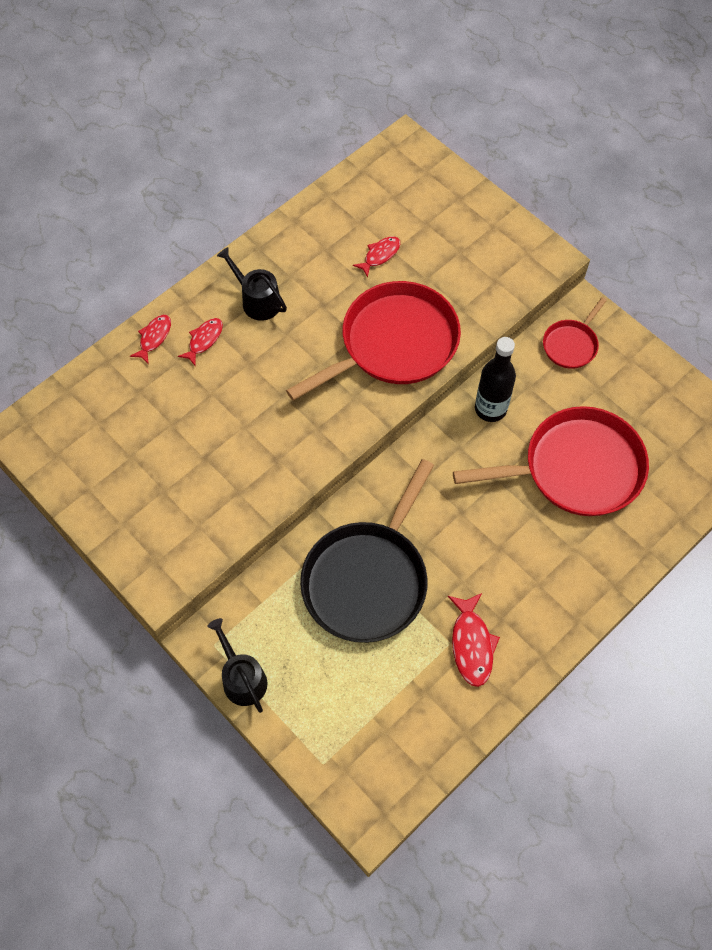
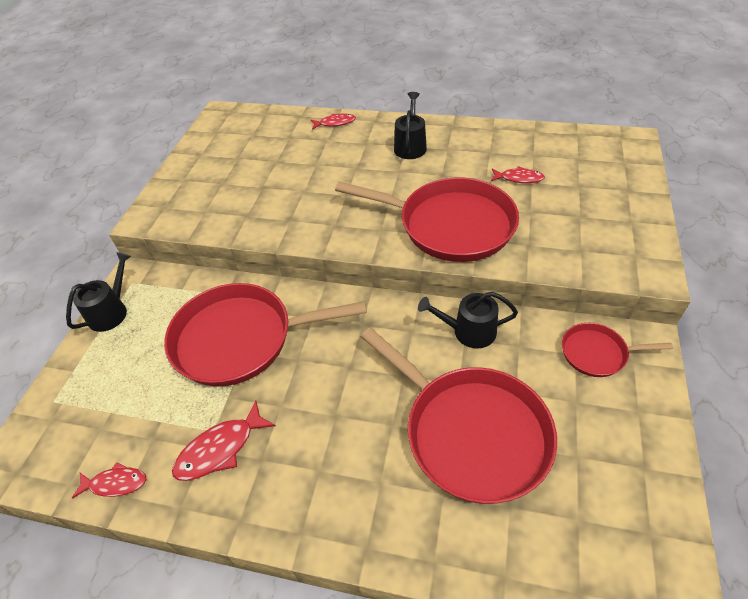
camera: 60 degrees right, 15 degrees down
(204, 340) = (354, 141): red fish -> red fish (115, 483)
(367, 579) = (240, 339): black pan -> red pan
(490, 409) = (469, 331): black bottle -> black watering can

